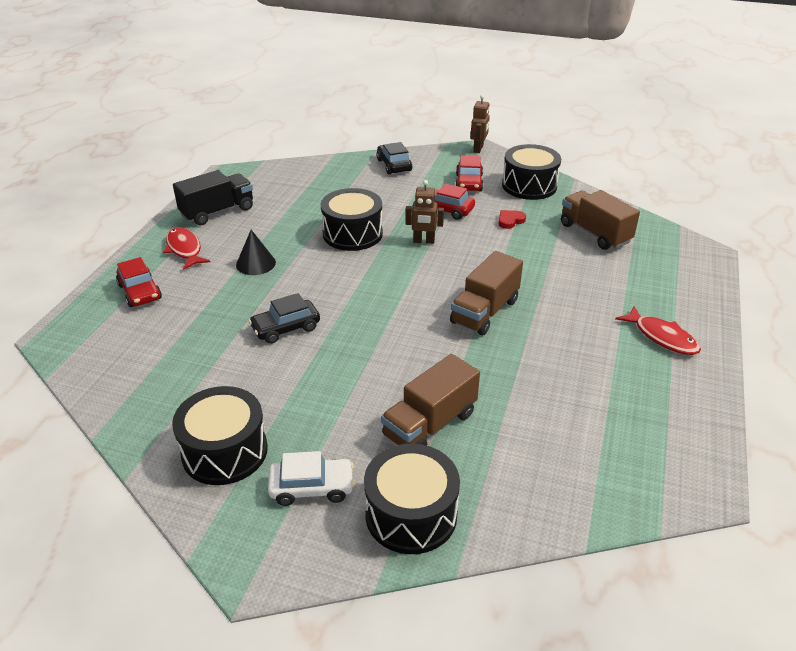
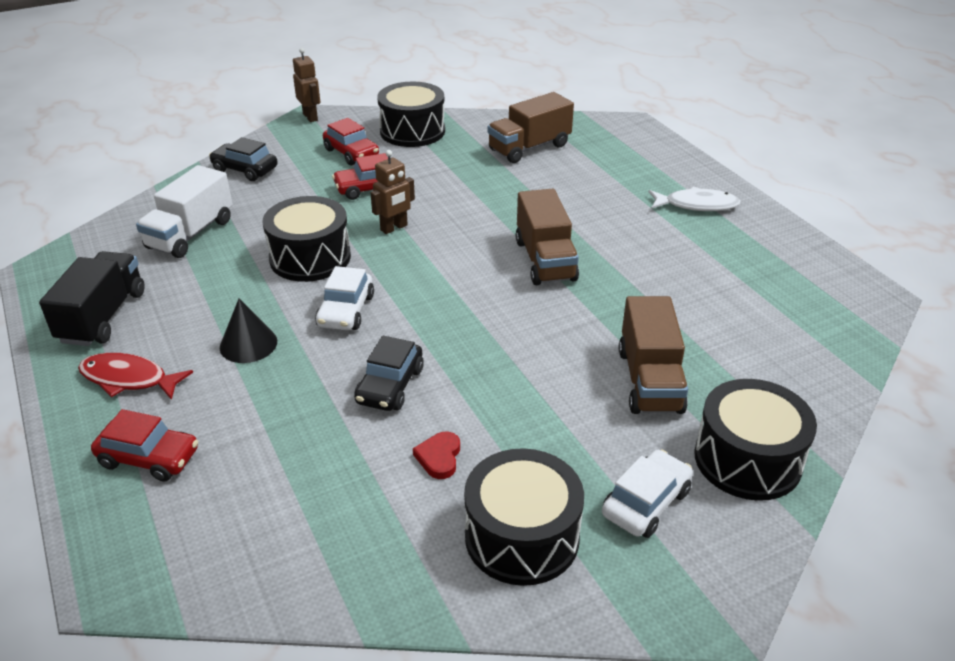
camera: 45 degrees left, 0 degrees up
(314, 189) = (190, 234): none -> white truck
(326, 274) = (346, 311): none -> white car
(510, 221) = (444, 170): red heart -> red heart (439, 457)
(595, 233) = (529, 148): brown truck -> brown truck turned 45 degrees counterclockwise
(662, 337) = (696, 205): red fish -> white fish

